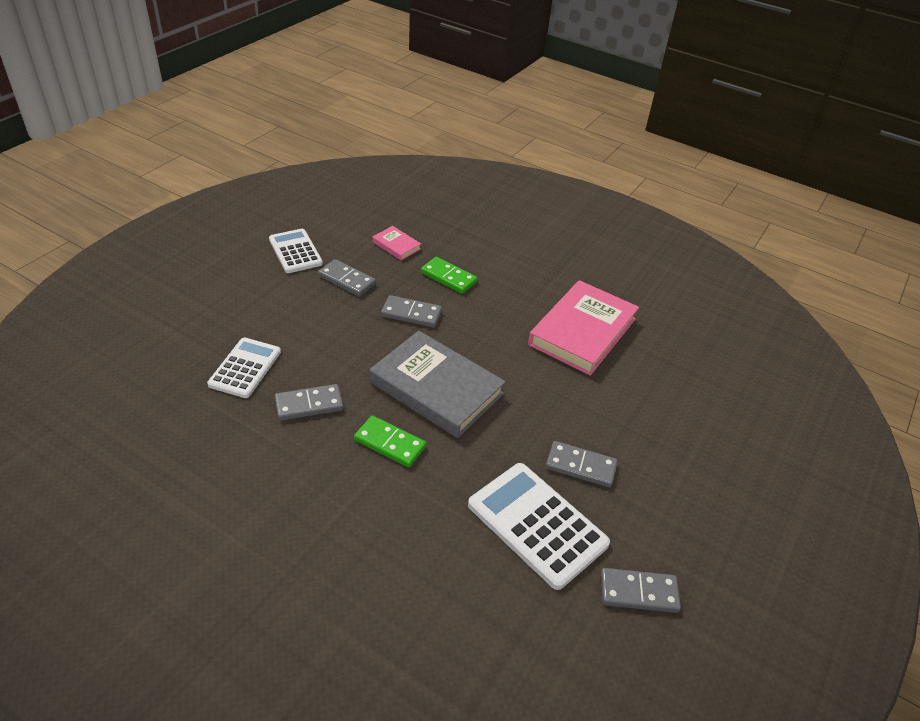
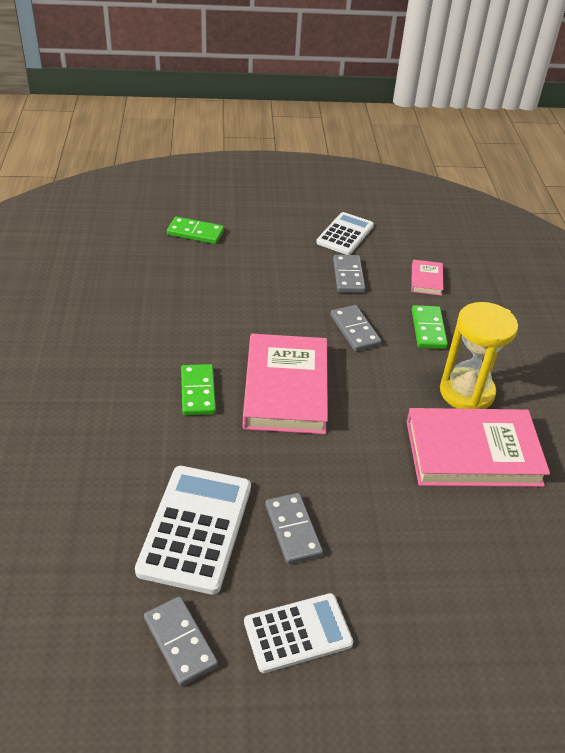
camera: 55 degrees right, 0 degrees up
(181, 334) = (195, 233): none -> green domino
(245, 368) = (195, 278): white calculator -> white calculator (298, 633)
(309, 404) = (193, 328): grey domino -> none
(436, 388) = (286, 388): grey book -> pink book
(526, 299) = (466, 392): none -> yellow hourglass

